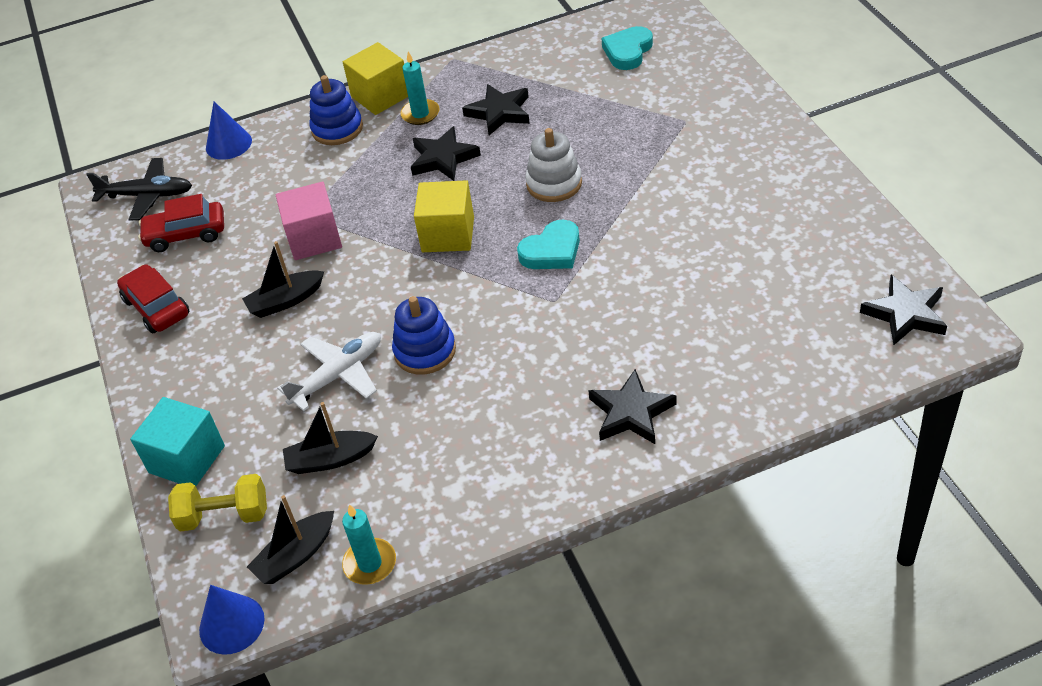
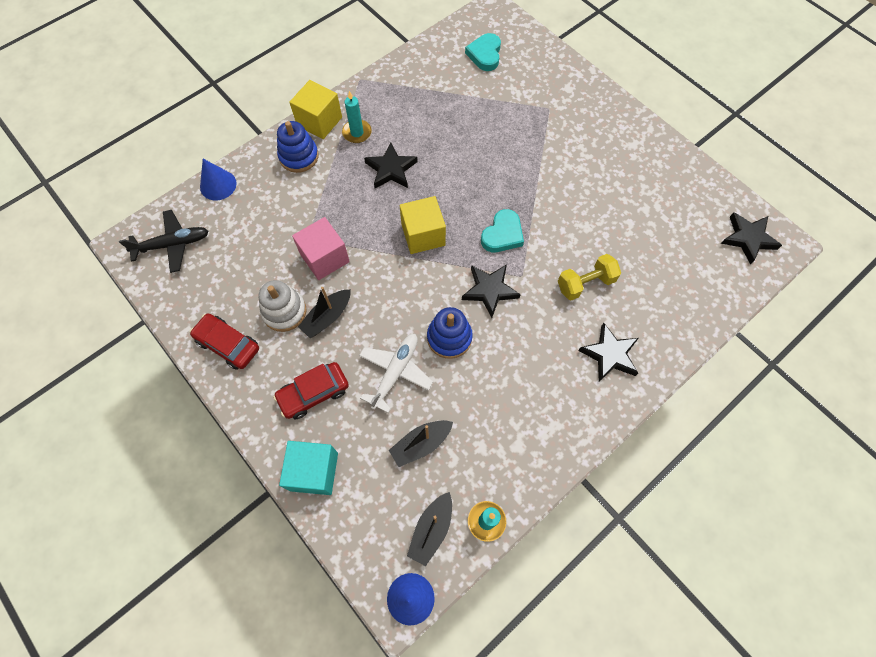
camera: 25 degrees left, 20 degrees up
(186, 234) = (221, 274): red car -> red car (314, 393)
(224, 515) = (364, 511): yellow dumbbell -> yellow dumbbell (585, 283)
(499, 112) = (415, 122): black star -> black star (489, 290)
(554, 184) = (480, 177): white stacking toy -> white stacking toy (284, 311)

